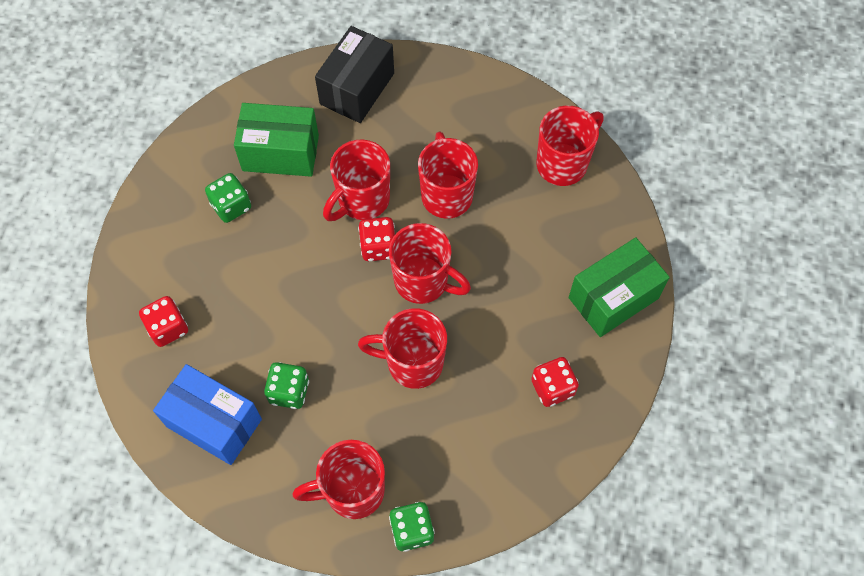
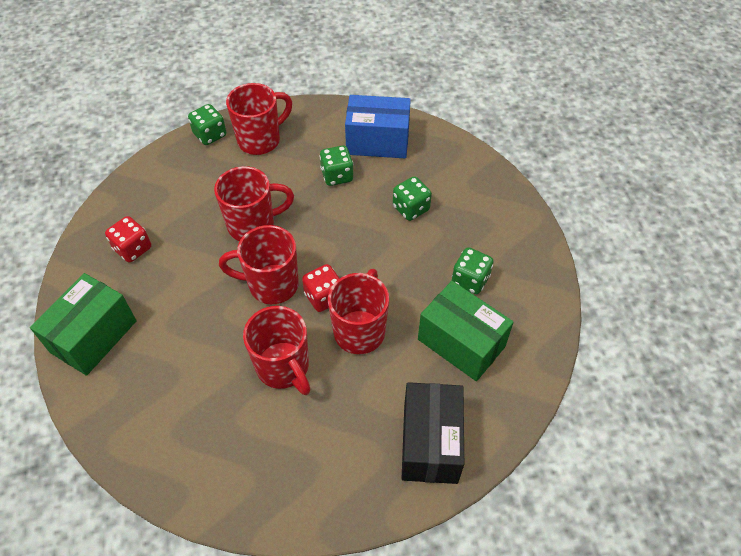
camera: 155 degrees right, 10 degrees down
(168, 328) = (451, 180): red dice -> none
(235, 311) = (411, 208): none -> green dice
(280, 153) = (461, 343): green box -> green box turned 60 degrees clockwise
(563, 164) = (175, 450): red mug -> none

